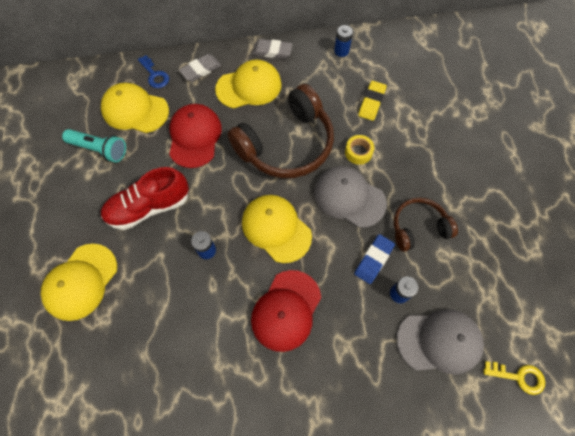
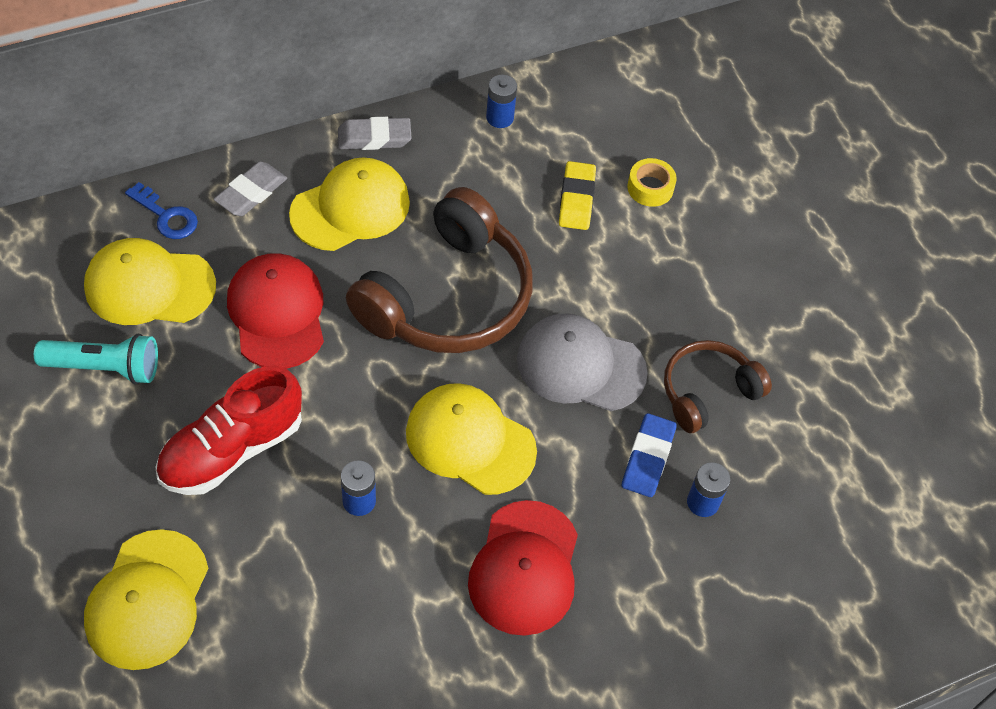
camera: 20 degrees left, 10 degrees down
(358, 152) = (576, 288): yellow tape -> yellow tape (650, 188)
(439, 341) = (784, 561): grey cap -> none
(518, 377) = (916, 586): yellow key -> none

